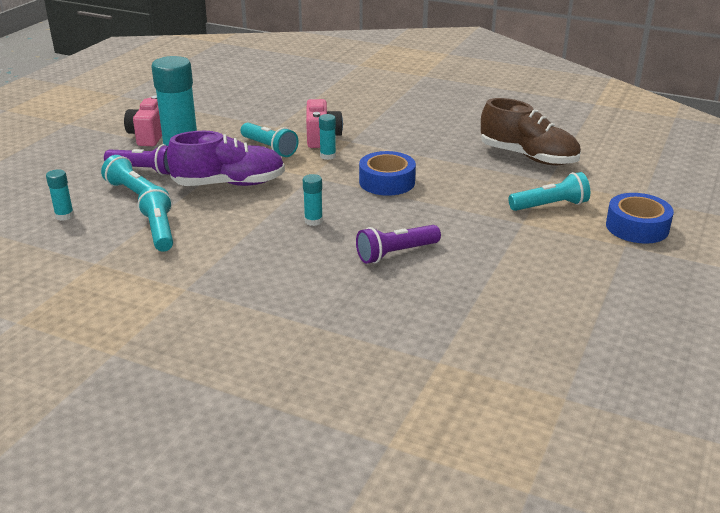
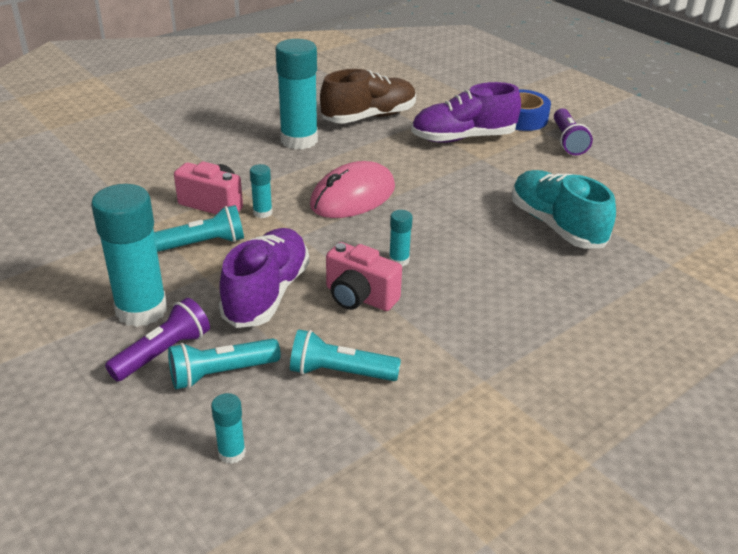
camera: 65 degrees left, 5 degrees up
(149, 136) = (58, 327): pink camera -> pink camera (359, 297)
(387, 182) = (353, 197): blue tape -> pink mouse
(396, 253) = (493, 233): purple flashlight -> purple flashlight (567, 141)
(442, 283) = (556, 226): none -> turquoise shoe
(449, 141) = (299, 140): none -> turquoise glue stick
(550, 206) = (463, 138): turquoise flashlight -> purple shoe

